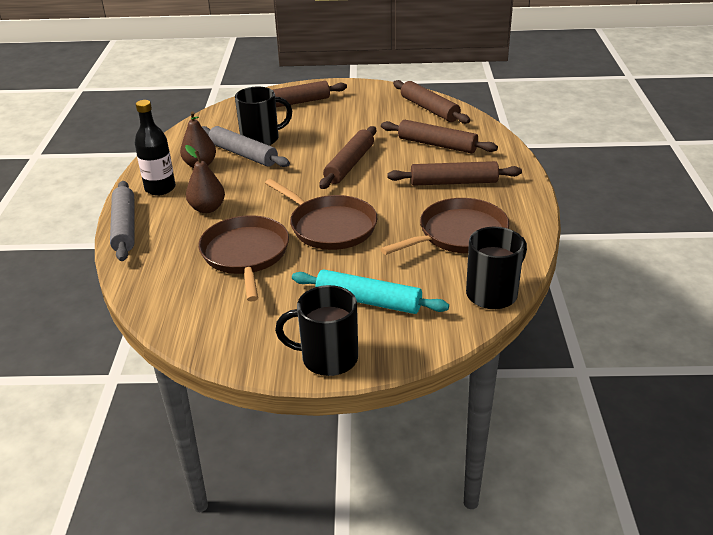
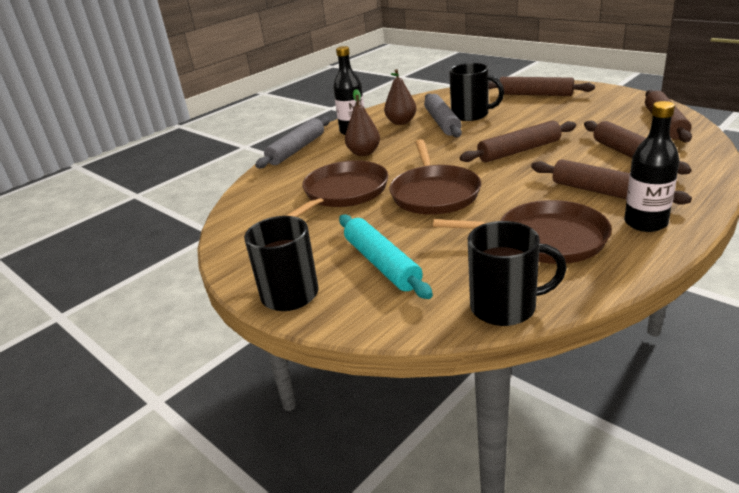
camera: 45 degrees right, 5 degrees down
(505, 197) = (645, 223): none -> black bottle

